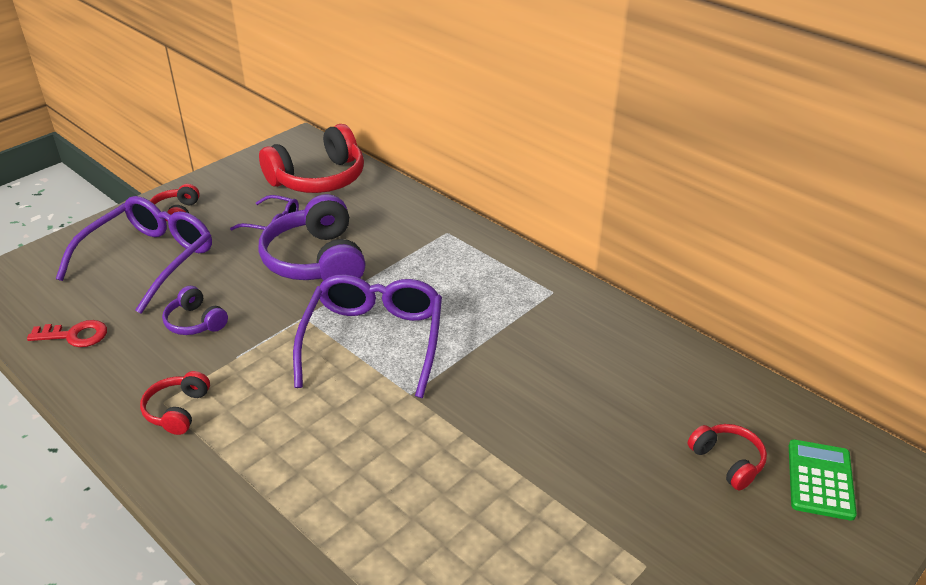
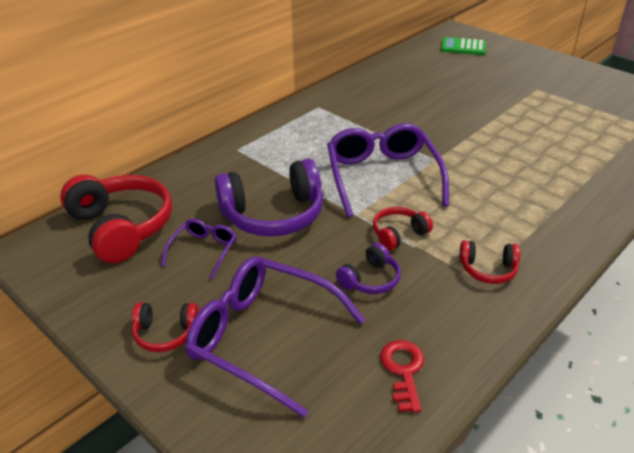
camera: 90 degrees left, 0 degrees up
(373, 341) = (382, 177): purple glasses -> purple glasses turned 75 degrees clockwise
(727, 461) = (459, 66): red headphones -> red headphones (399, 234)

